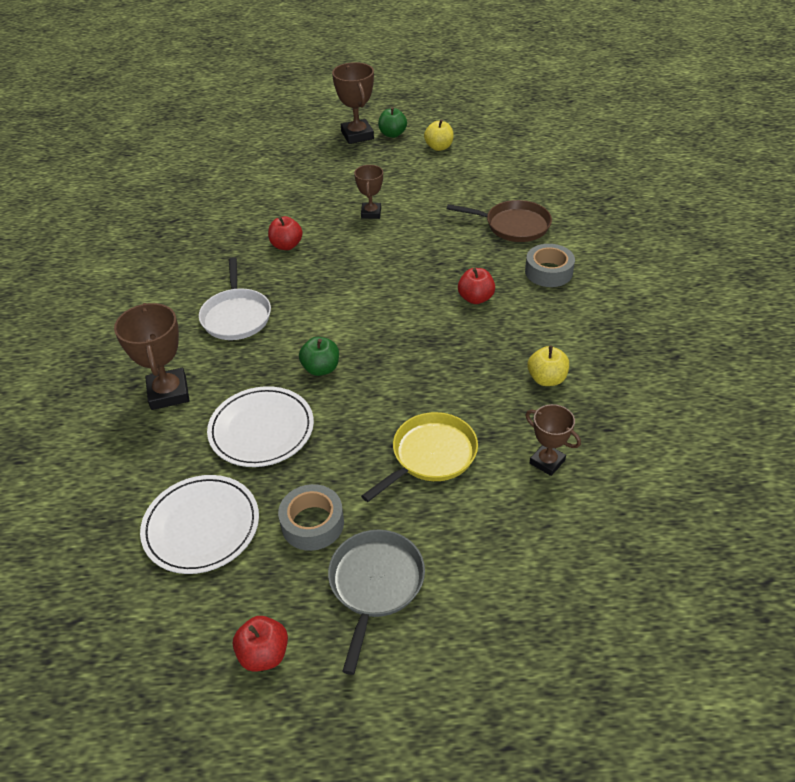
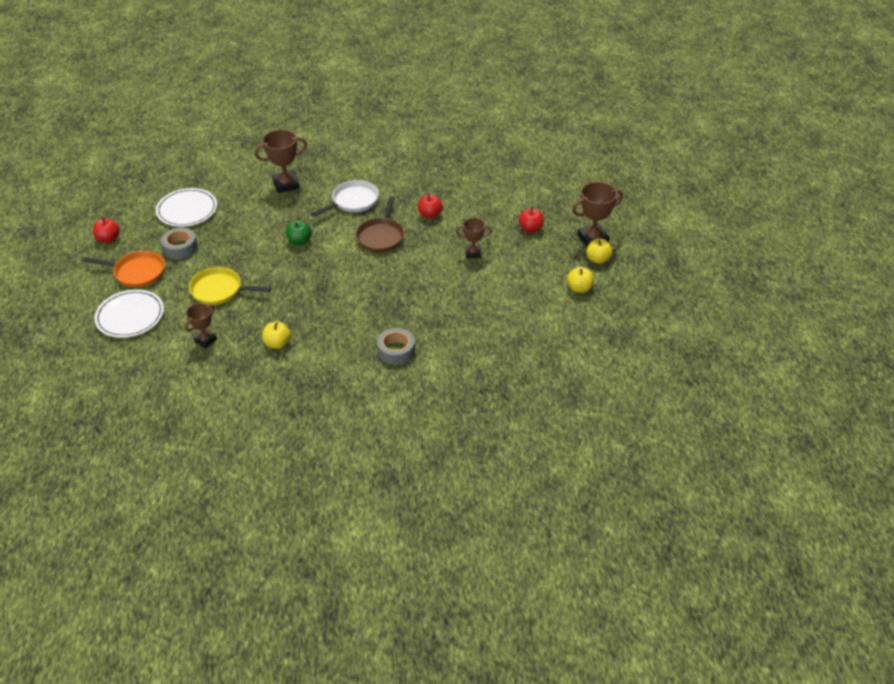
camera: 85 degrees right, 0 degrees up
(236, 316) = (353, 201): white pan -> white pan turned 150 degrees clockwise
(261, 429) = (251, 222): white plate -> white plate (130, 316)
(375, 584) = (137, 272): grey pan -> orange pan
(392, 134) = (598, 259): green apple -> yellow apple
(430, 455) = (219, 290): yellow pan -> yellow pan turned 150 degrees clockwise
(475, 298) = (365, 310): red apple -> red apple (530, 229)
(513, 225) = (459, 333): brown pan -> brown pan (381, 236)

